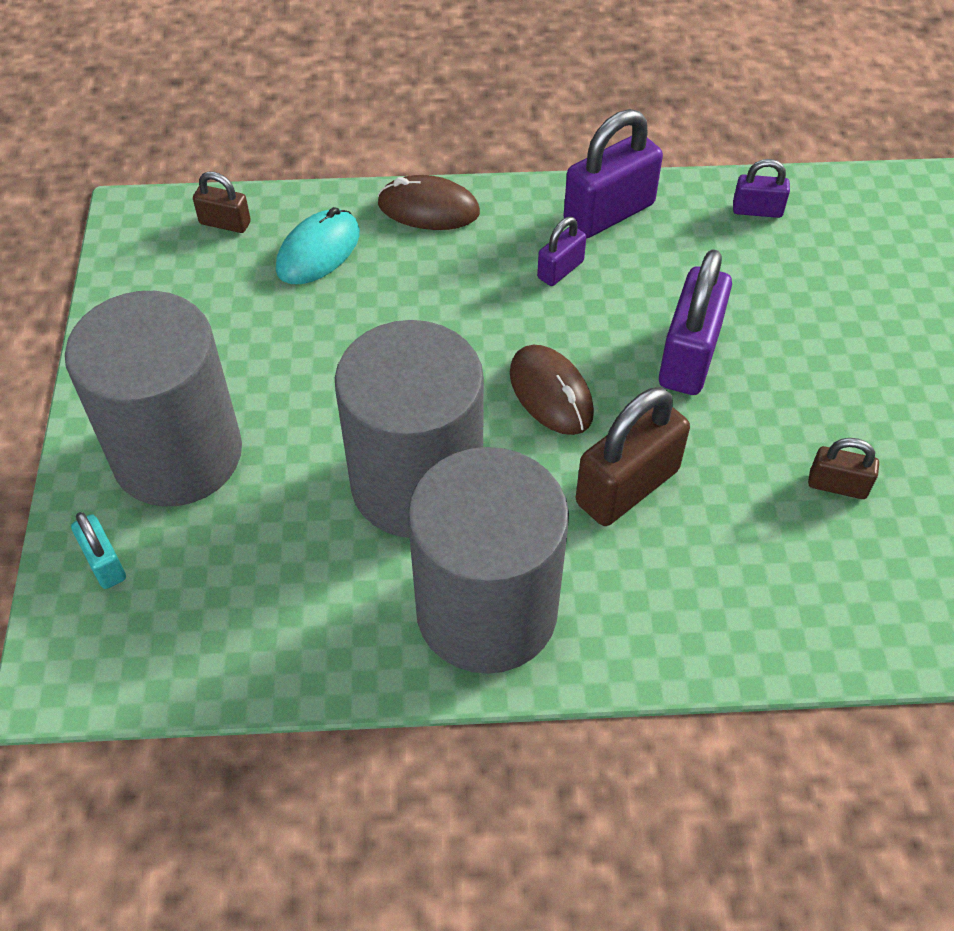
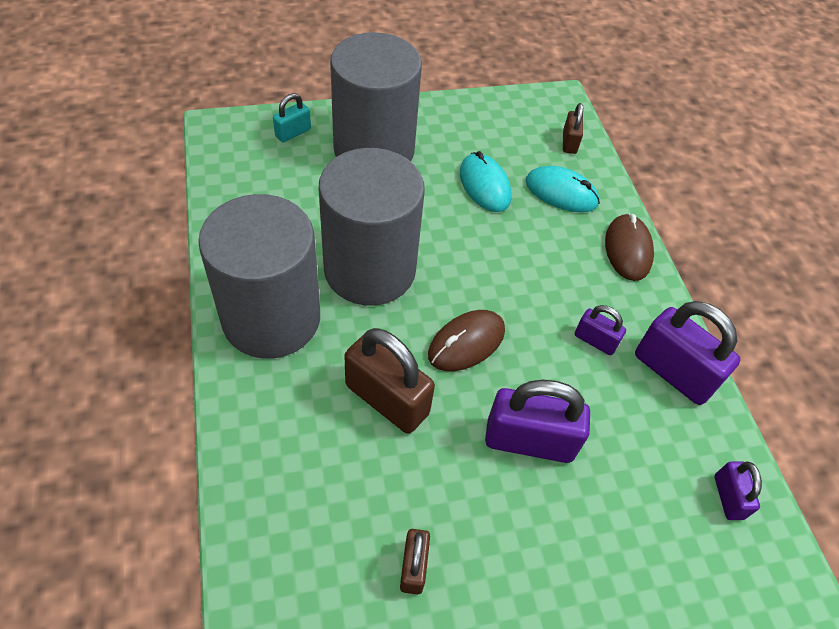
camera: 75 degrees right, 0 degrees up
(285, 330) = (484, 185): none -> turquoise mouse

